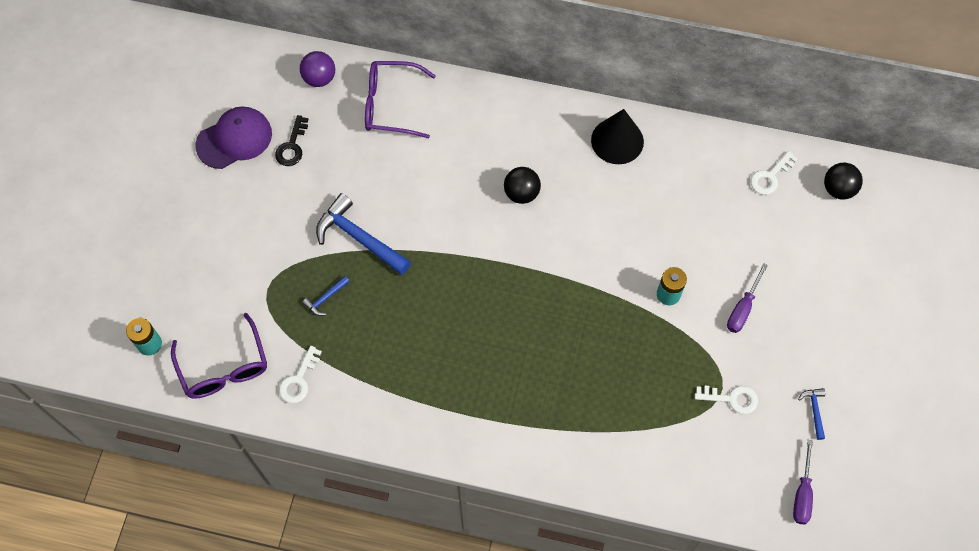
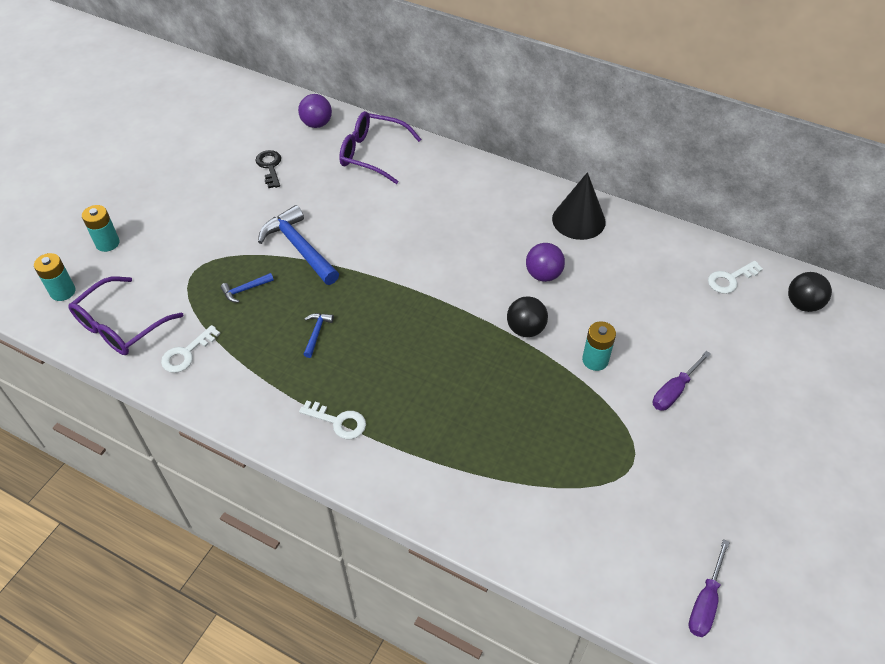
camera: 15 degrees right, 15 degrees down
(167, 278) = (107, 243): none -> turquoise battery
(224, 367) = (121, 326): purple glasses -> purple glasses turned 45 degrees clockwise
(234, 139) = (221, 152): purple cap -> none
(292, 146) = (270, 167): black key -> black key turned 135 degrees clockwise
(521, 193) = (470, 243): black ball -> black ball (525, 329)
(600, 213) = (543, 275): none -> purple ball
(731, 399) = (641, 477): white key -> white key (338, 421)
(814, 411) = (737, 512): blue hammer -> blue hammer (316, 333)

